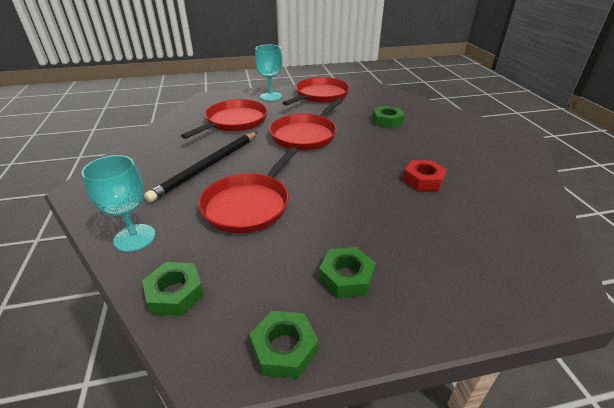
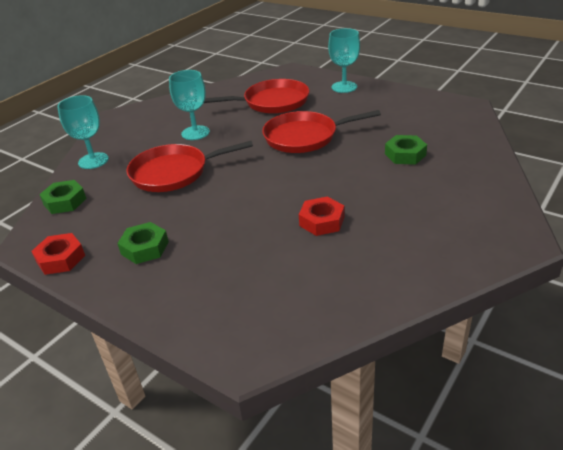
camera: 50 degrees right, 0 degrees up
(207, 167) = (195, 133): black pencil -> turquoise goblet
(284, 349) = (60, 259): green nut -> red nut
(320, 95) = (392, 102): red pan -> none

